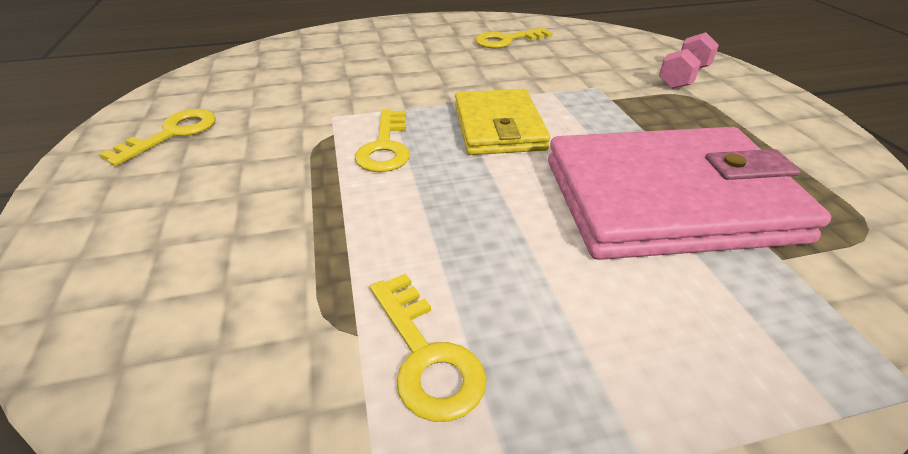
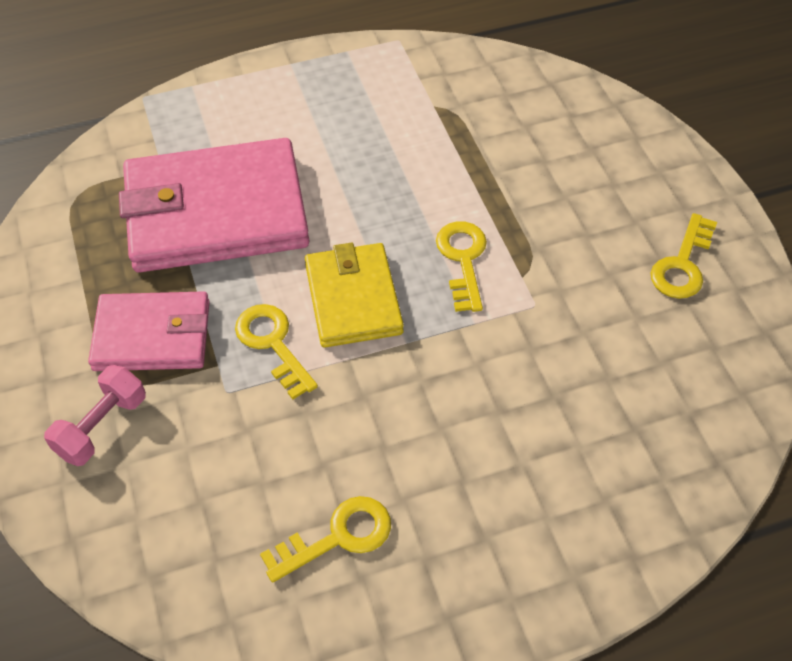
camera: 175 degrees right, 15 degrees up
(426, 356) = (393, 97): yellow key -> yellow key (273, 344)
(677, 115) = (152, 335): none -> pink wallet

